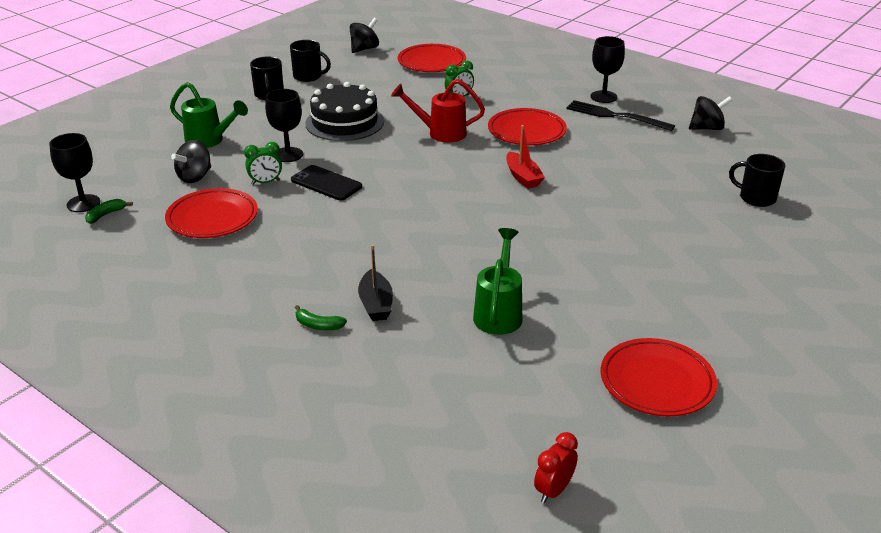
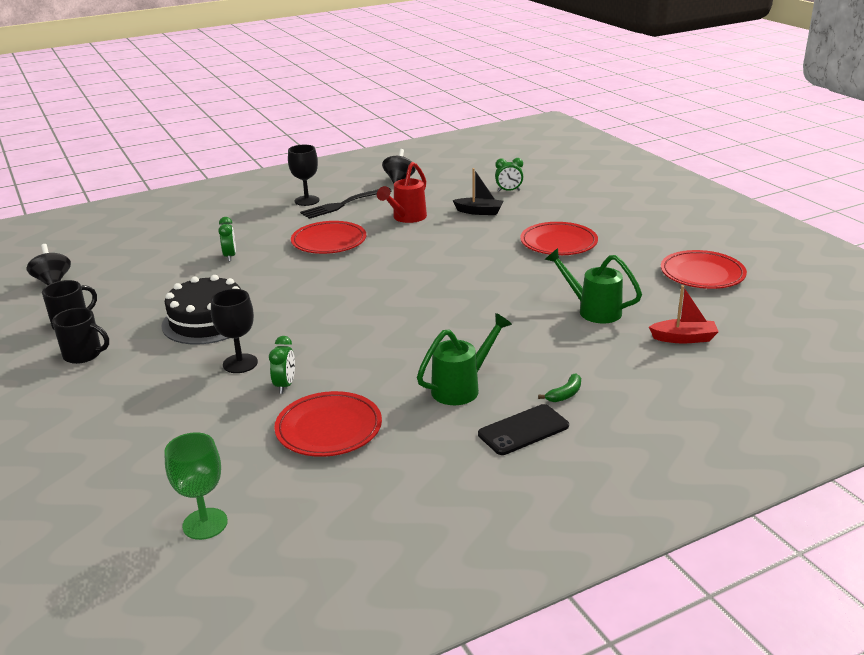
camera: 65 degrees left, 5 degrees down
(83, 203) = (205, 524): black goblet -> green goblet
(106, 215) = (251, 507): green banana -> none
(195, 177) = (226, 430): black spinning top -> none
(210, 141) = (149, 409): green watering can -> green watering can (462, 387)
(326, 183) = (322, 351): black phone -> black phone (523, 430)
(376, 304) = (549, 361): black boat -> black boat (479, 212)
(431, 62) = (138, 254): red plate -> red plate (558, 243)
(440, 133) = (288, 278): red watering can -> red watering can (406, 218)
(523, 177) = (403, 259): red boat -> red boat (684, 338)
(553, 490) = (803, 334): red clock -> none
(756, 198) = (508, 191): black mug -> green clock

